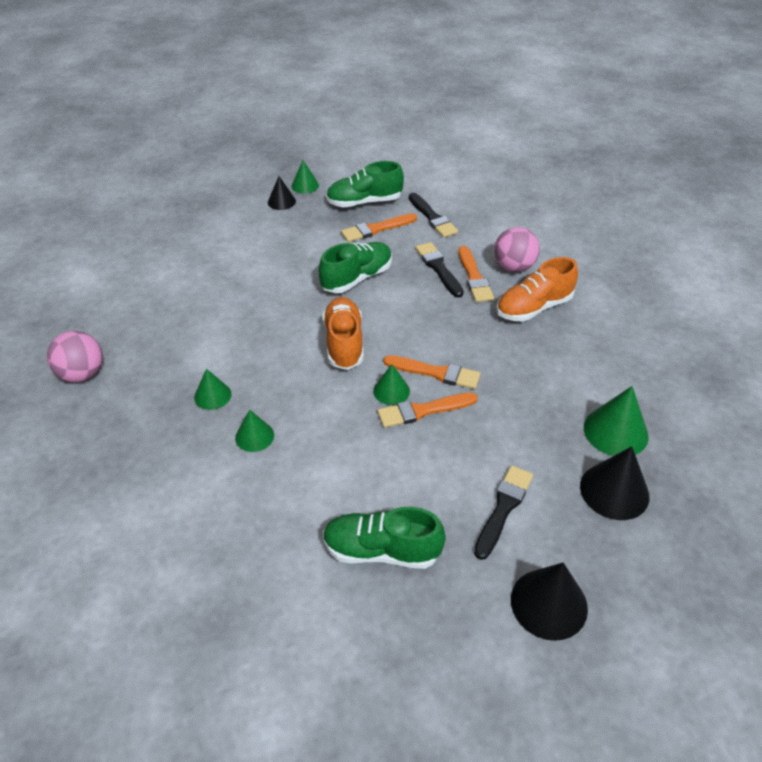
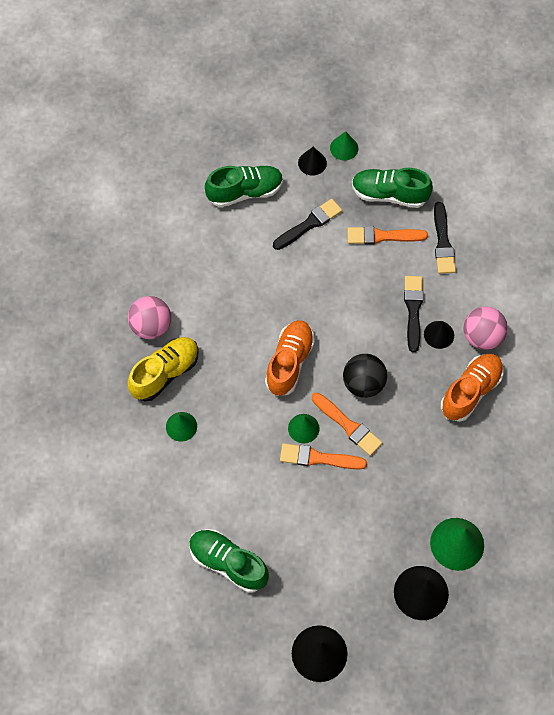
camera: 25 degrees right, 20 degrees up
(82, 374) = (75, 308): pink ball -> pink ball (151, 326)
(212, 395) = (165, 373): green cone -> yellow shoe
(357, 278) = (335, 292): green shoe -> green shoe (245, 192)
(429, 335) = (363, 383): none -> black ball
(474, 277) = (439, 334): orange brush -> black cone
(503, 508) = (331, 569): black brush -> black brush (309, 224)
(533, 307) = (470, 391): orange shoe -> orange shoe turned 135 degrees clockwise

